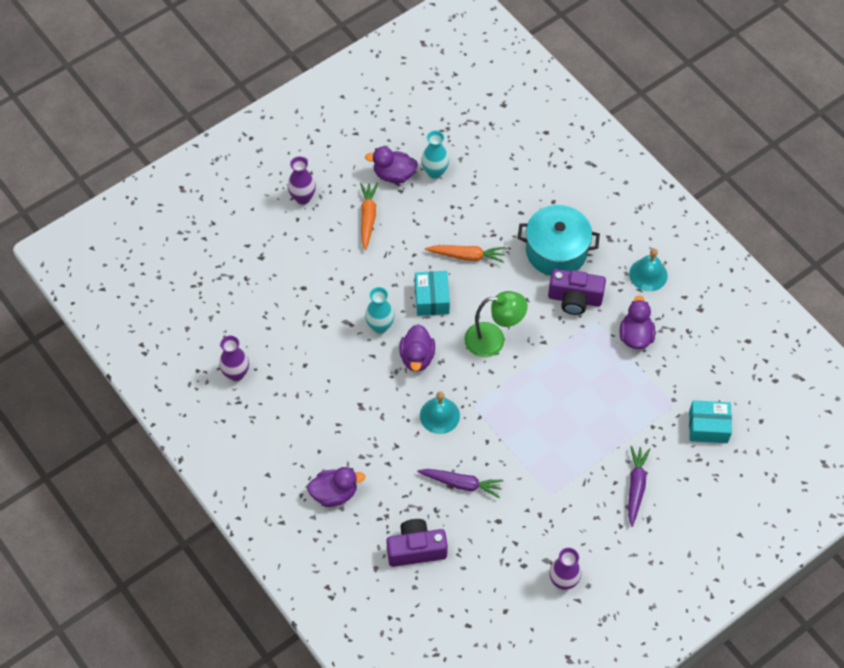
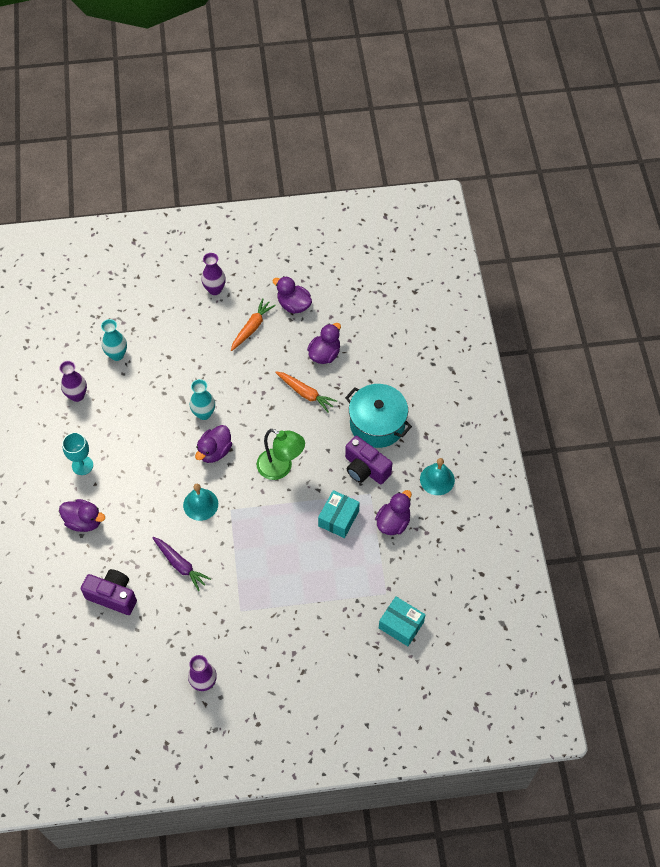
camera: 30 degrees right, 0 degrees up
(292, 440) = (82, 465): none -> turquoise goblet
(432, 299) = (256, 413): turquoise box -> turquoise box (338, 518)
(435, 172) = (326, 318): turquoise vase -> turquoise vase (117, 355)
(458, 208) = (324, 354): none -> purple duck
(636, 486) = (311, 640): purple carrot -> none

